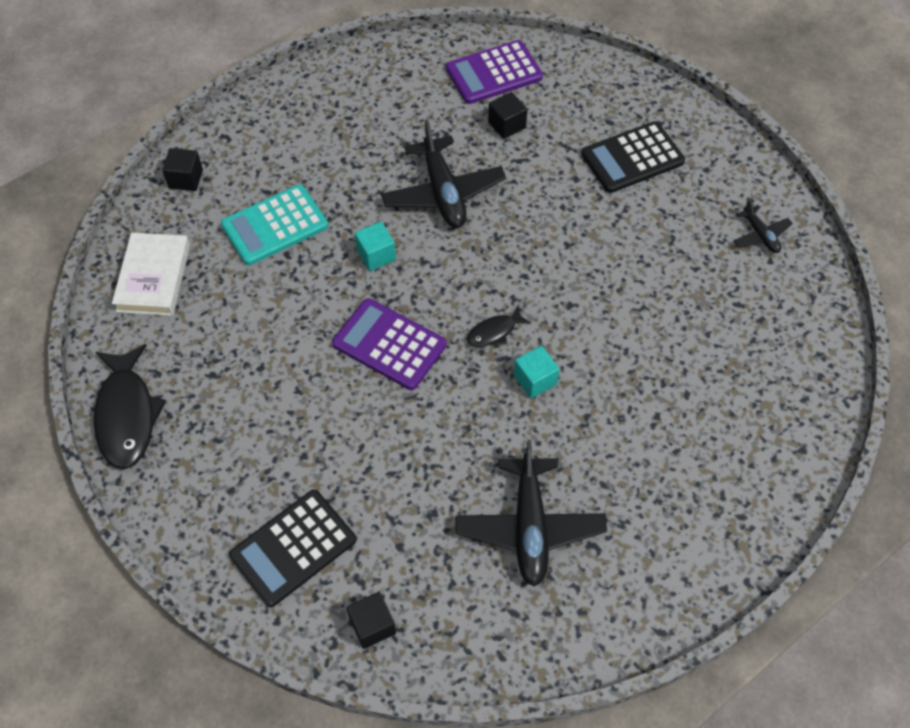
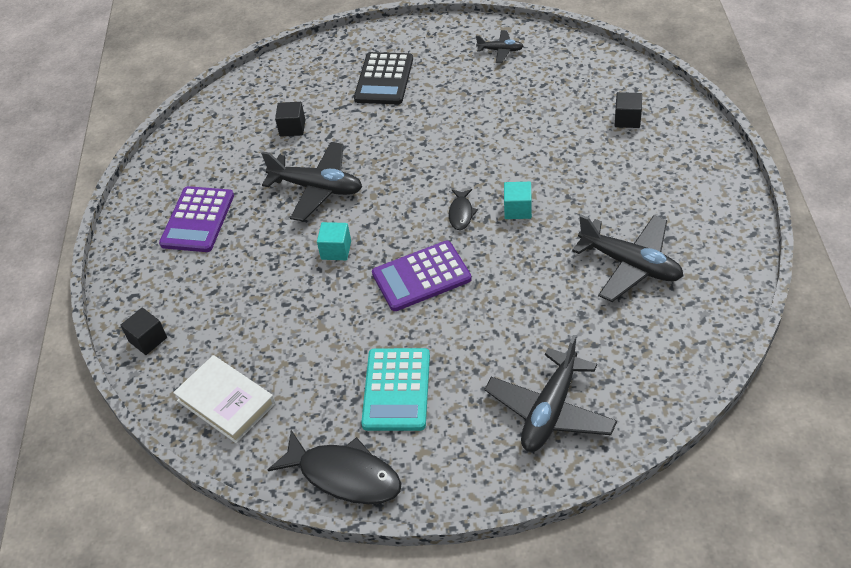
camera: 50 degrees left, 10 degrees down
(275, 225) = (251, 300): turquoise calculator -> turquoise calculator (396, 390)
(293, 548) = (550, 411): black calculator -> black plane
(372, 625) = (647, 388): black cube -> black cube (627, 119)
(494, 73) = (240, 114): purple calculator -> purple calculator (197, 220)

